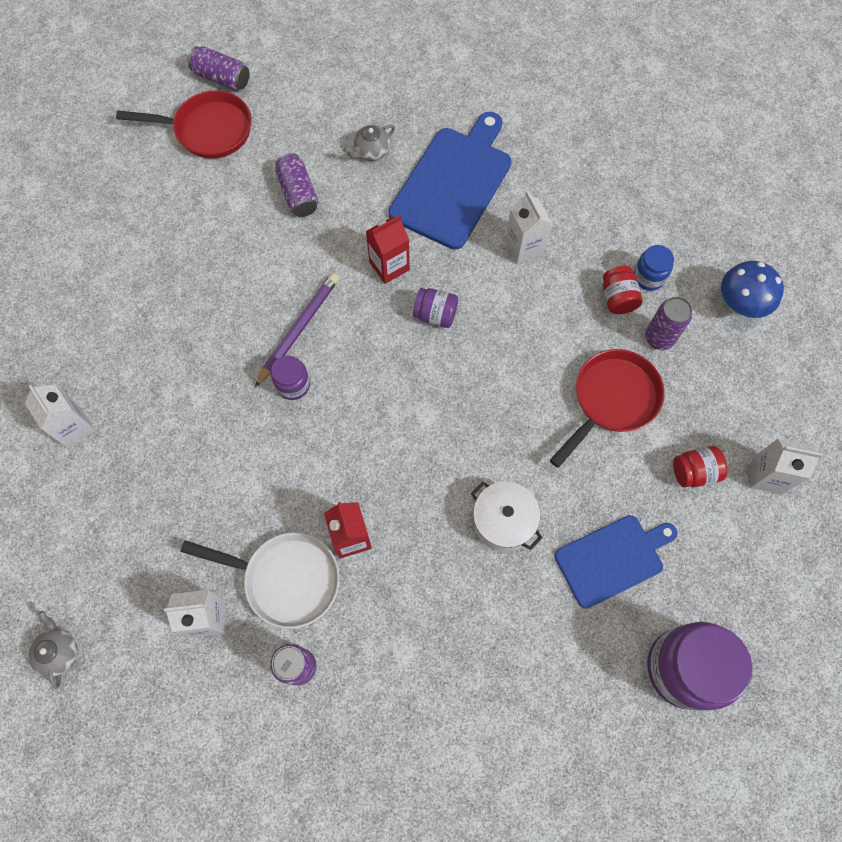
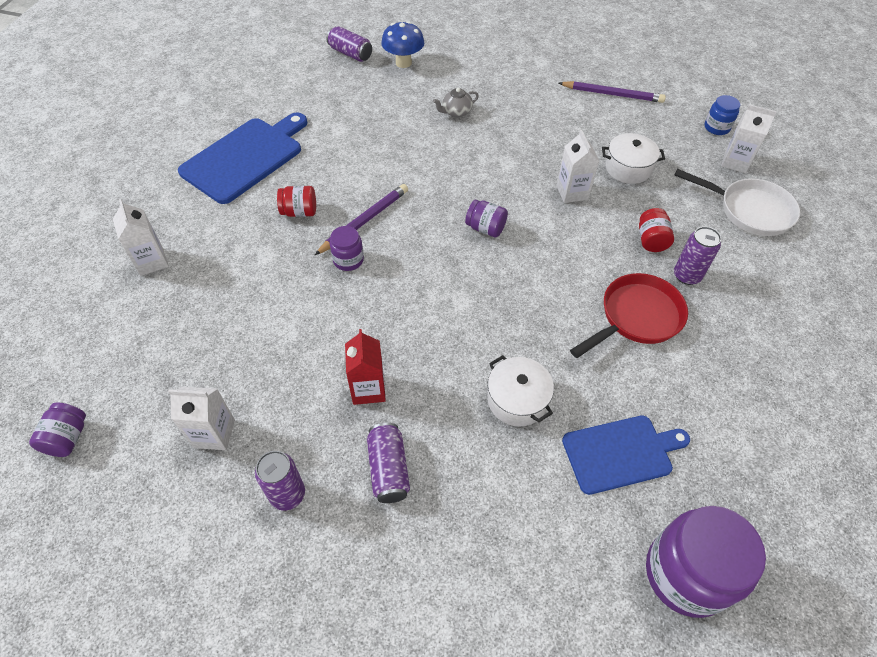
camera: 10 degrees right, 15 degrees down
(59, 652) = (67, 438): grey teapot -> purple jar
(208, 130) = (330, 82): red pan -> none
(286, 579) = (297, 413): white pan -> white pan (749, 210)
(298, 194) = (389, 131): purple can -> purple can (388, 469)
(389, 266) = (453, 188): red carton -> none
(453, 183) = (519, 141): blue cutting board -> blue cutting board (245, 157)
(552, 92) = (612, 94): none -> purple pencil
(582, 202) = (628, 168): none -> white pot
(648, 277) = (681, 229): blue jar -> blue jar (716, 127)
(694, 472) = (711, 390): red jar -> red jar (299, 212)
(739, 305) = (765, 262): blue mushroom -> blue mushroom (403, 63)
(767, 476) = (785, 406): white carton -> white carton (735, 162)

